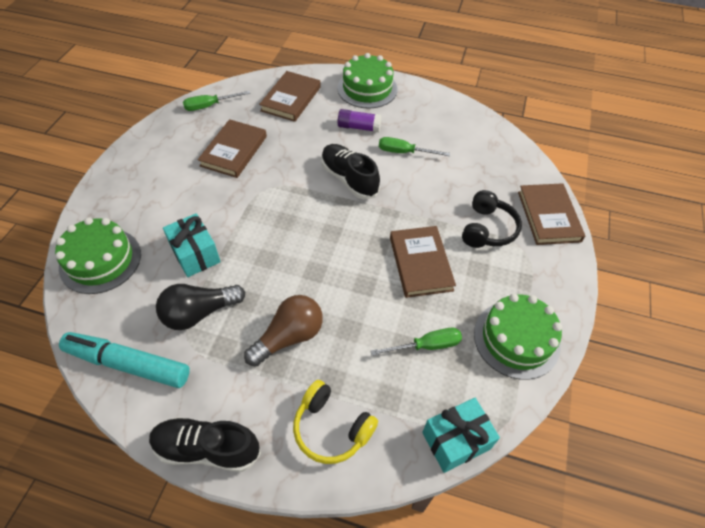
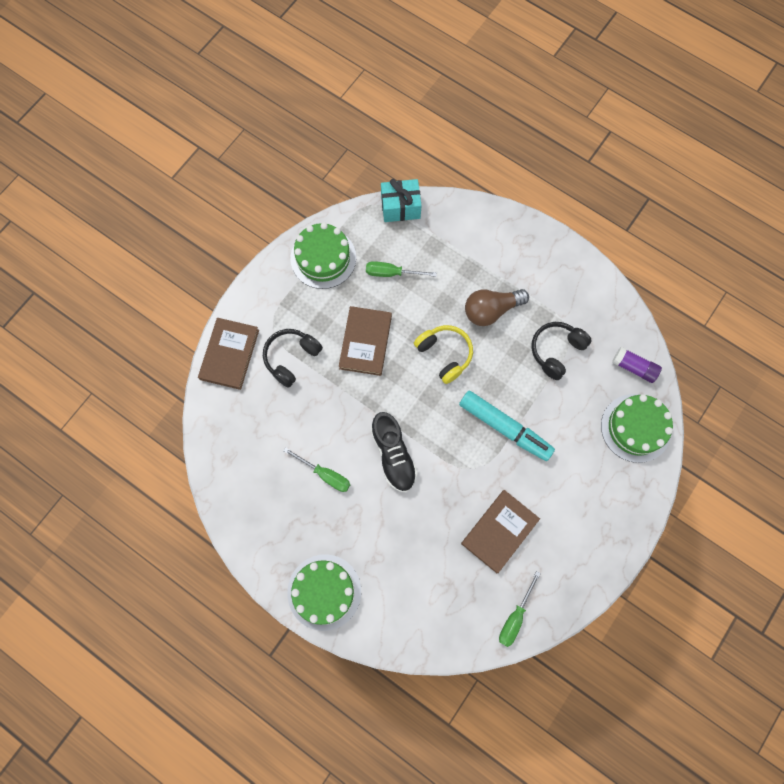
camera: 160 degrees left, 20 degrees up
(128, 364) = (613, 325): turquoise marker -> turquoise marker (505, 428)
(195, 254) = (553, 409): turquoise gift -> none
(199, 313) = (556, 351): black light bulb -> black headphones
(207, 449) = (562, 250): black shoe -> none
(209, 106) = (515, 617): green screwdriver -> green screwdriver turned 120 degrees clockwise
(291, 99) = (419, 600): brown book -> none
(331, 428) = (478, 238): yellow headphones -> yellow headphones (444, 354)
(359, 127) = (358, 527): purple glue stick -> purple glue stick (634, 367)

